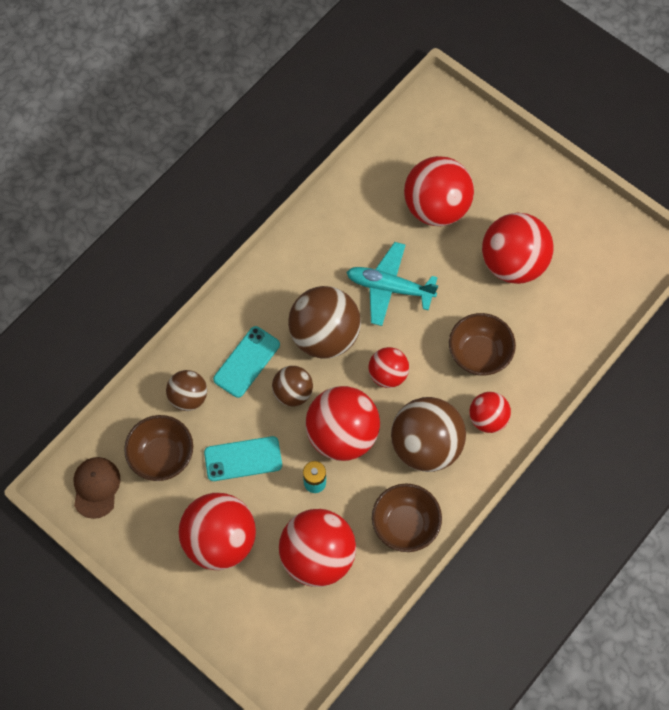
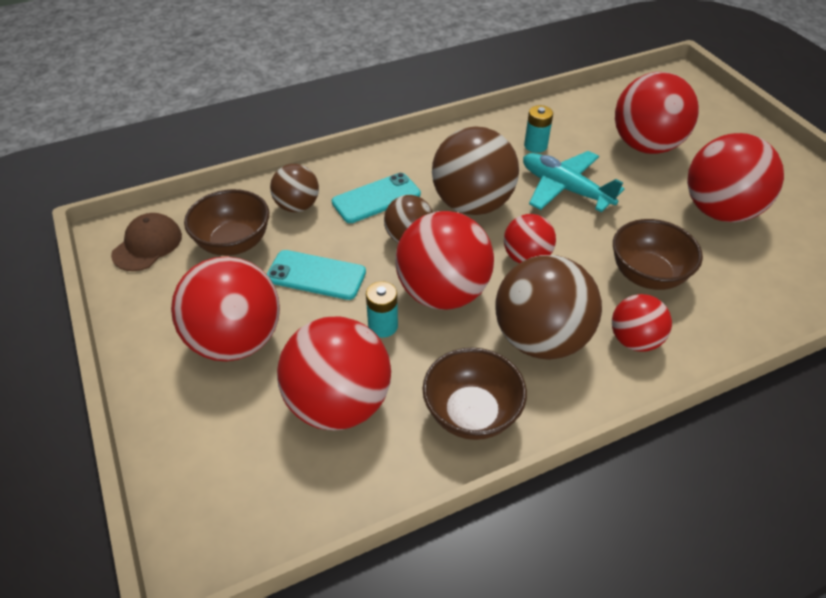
camera: 25 degrees right, 20 degrees down
(347, 245) = (535, 146): none -> turquoise battery

